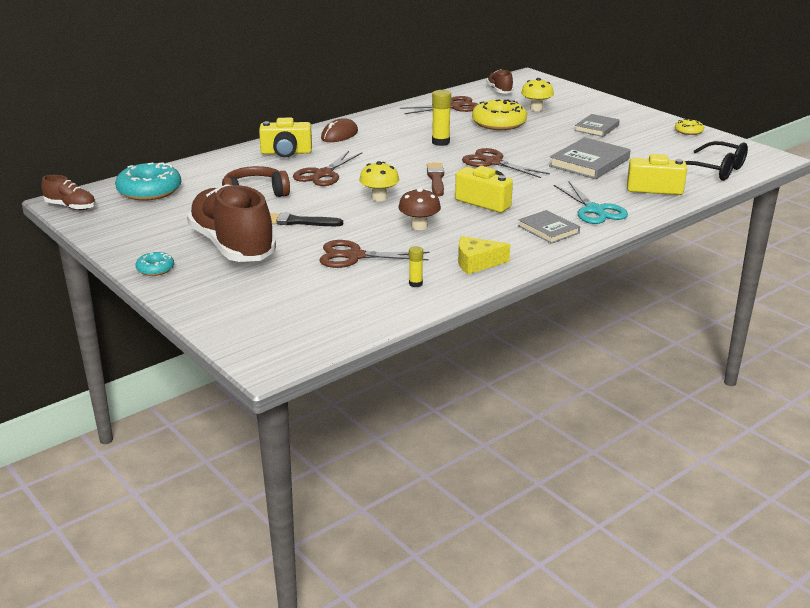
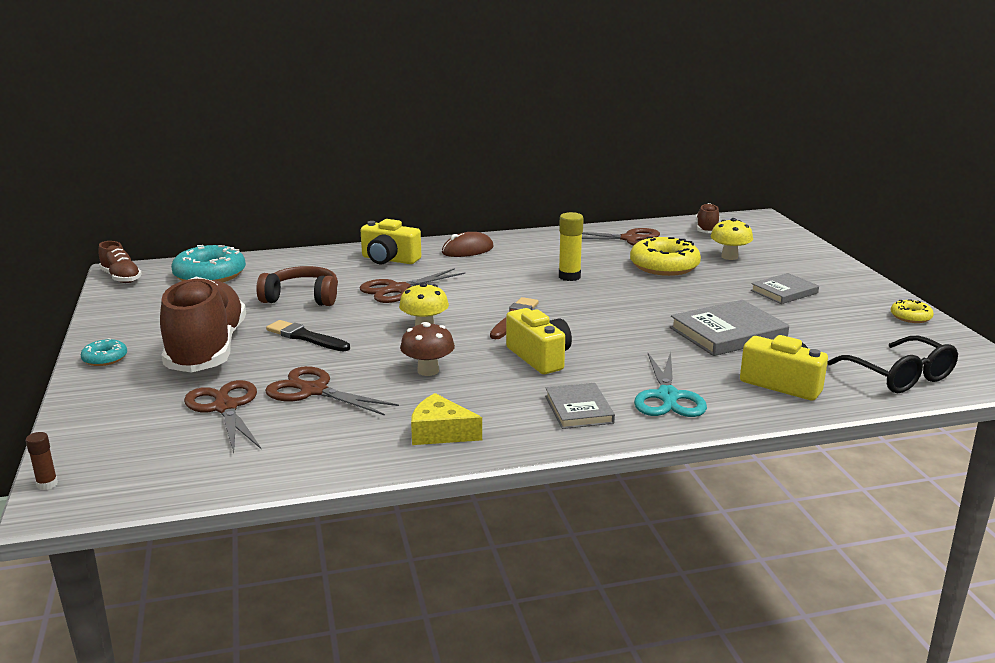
camera: 25 degrees right, 5 degrees down
(243, 357) = (47, 484): none -> brown glue stick
(415, 284) = (338, 442): yellow glue stick -> none
(493, 162) = (604, 311): brown scissors -> brown scissors (225, 407)

